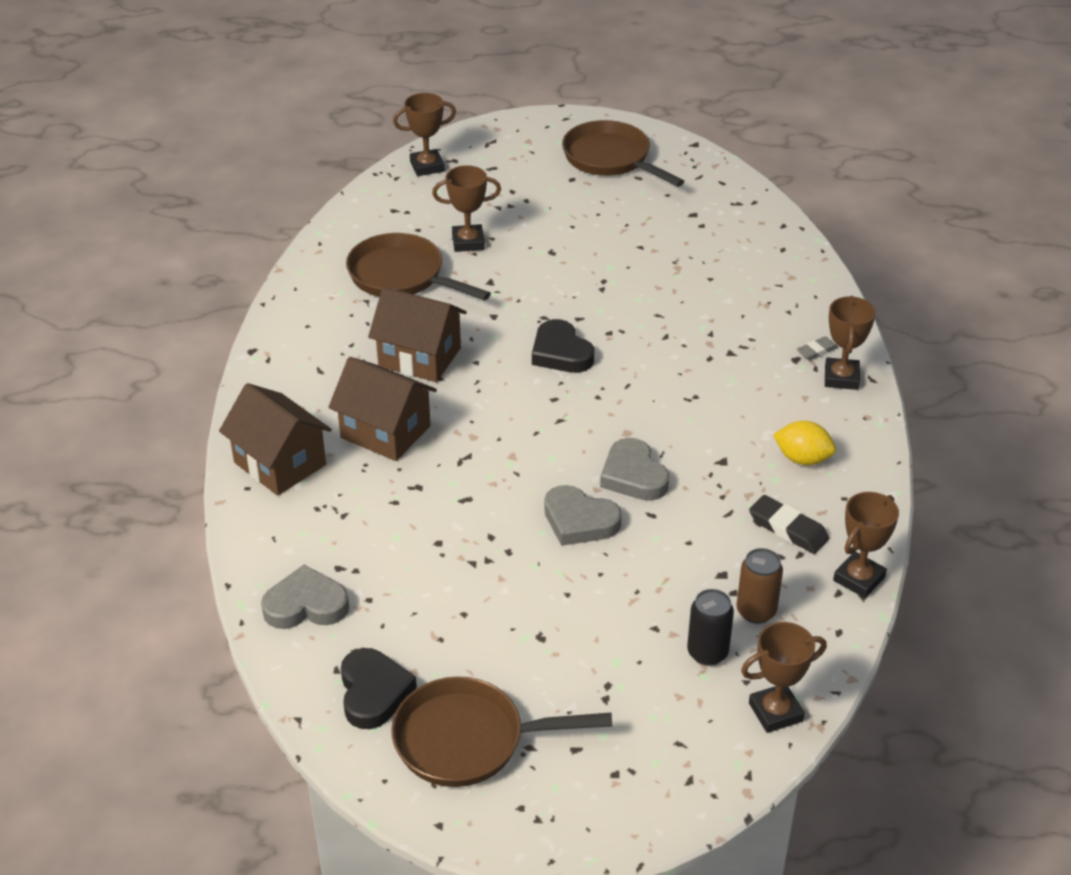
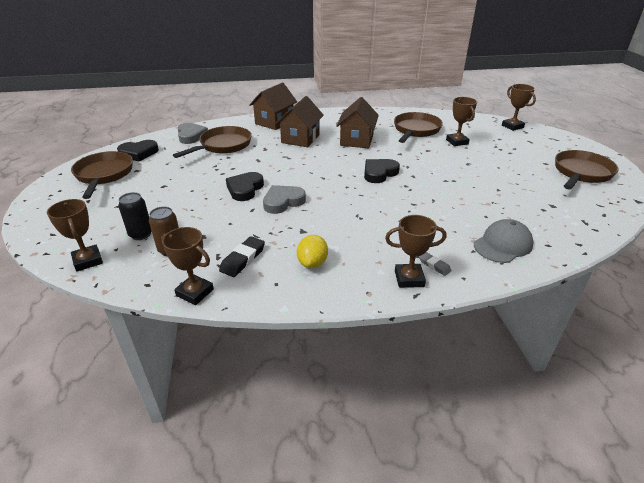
camera: 80 degrees right, 5 degrees down
(380, 550) = (223, 146): none -> brown pan
(579, 521) = (245, 189): grey heart -> black heart
(778, 284) = (502, 244): none -> grey cap

